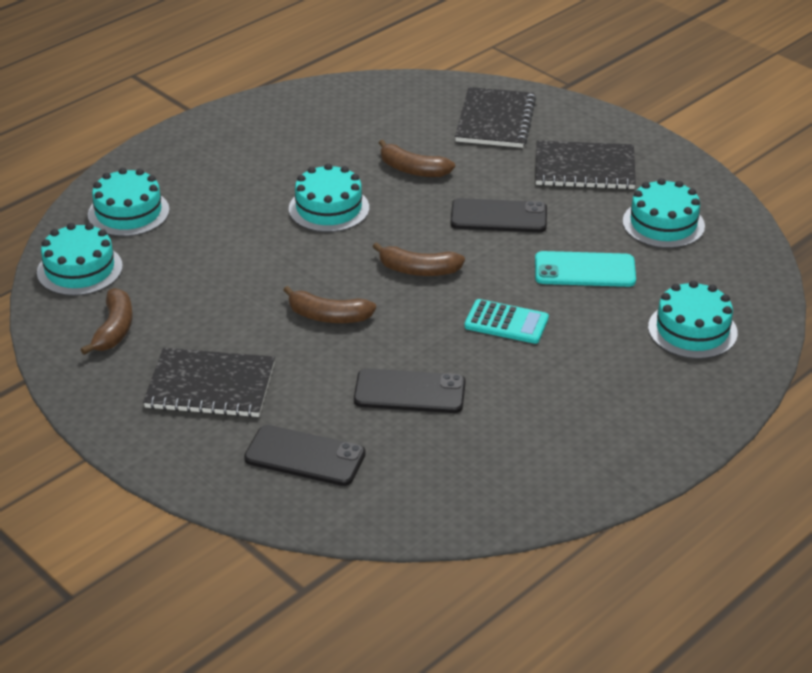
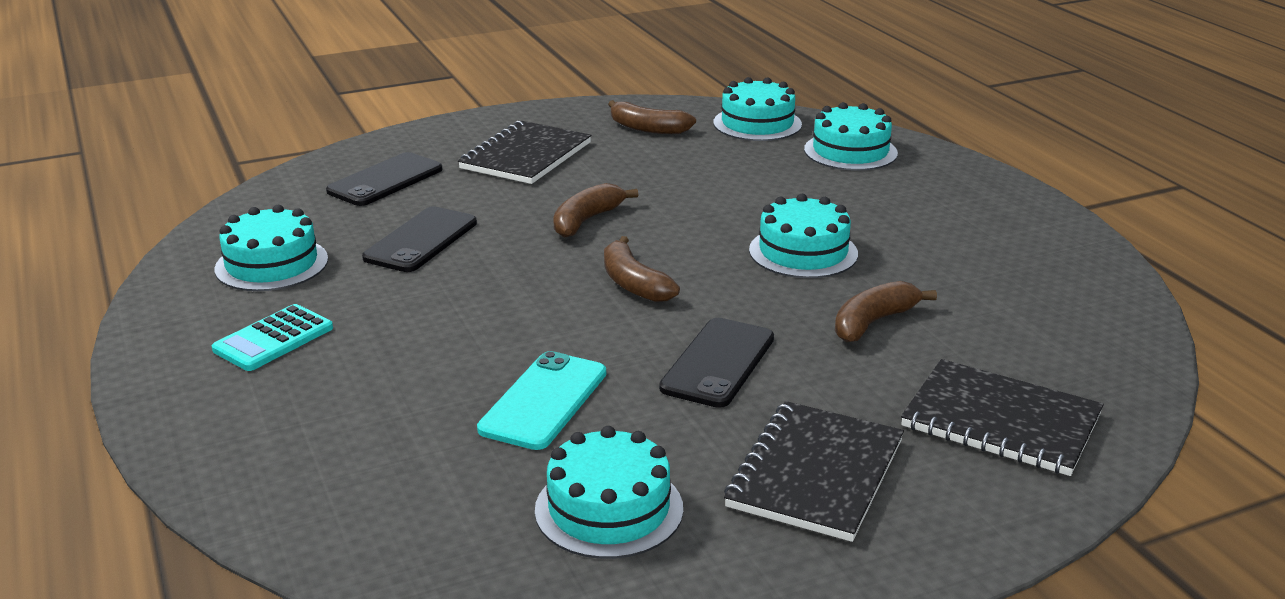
camera: 110 degrees right, 10 degrees down
(418, 270) = (633, 284): brown banana -> brown banana turned 60 degrees counterclockwise
(506, 322) = (483, 318): turquoise calculator -> turquoise calculator (273, 339)
(692, 330) = (337, 453): turquoise cake -> turquoise cake (271, 264)

